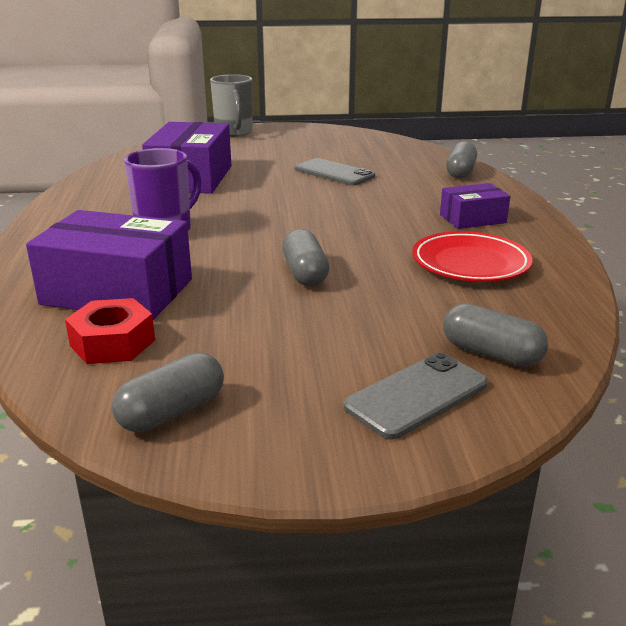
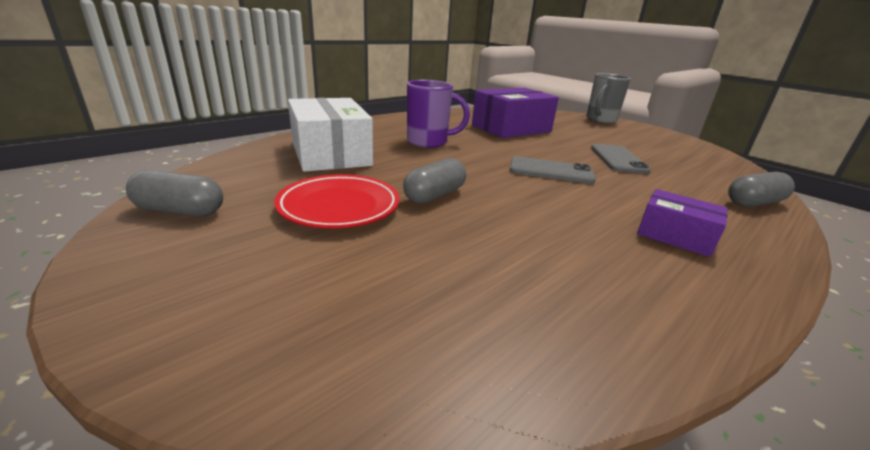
camera: 50 degrees right, 0 degrees up
(112, 343) = (263, 170): red nut -> none
(117, 292) = (330, 154): purple box -> white box
(416, 395) = (264, 309): grey phone -> grey phone (551, 171)
(470, 263) = (578, 262): red plate -> red plate (339, 207)
(491, 354) = (395, 334): grey capsule -> none

